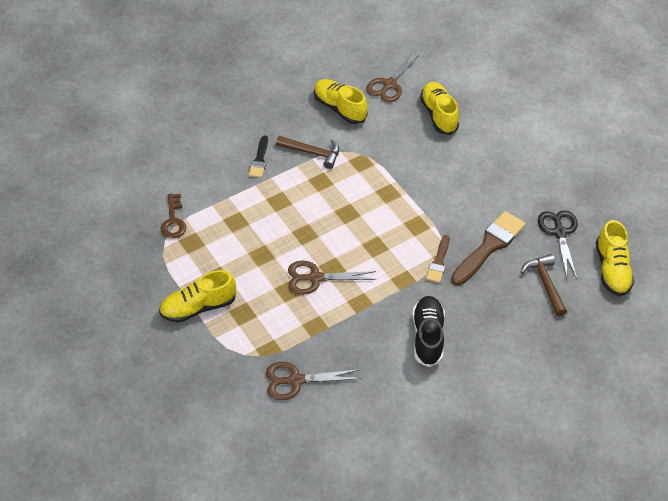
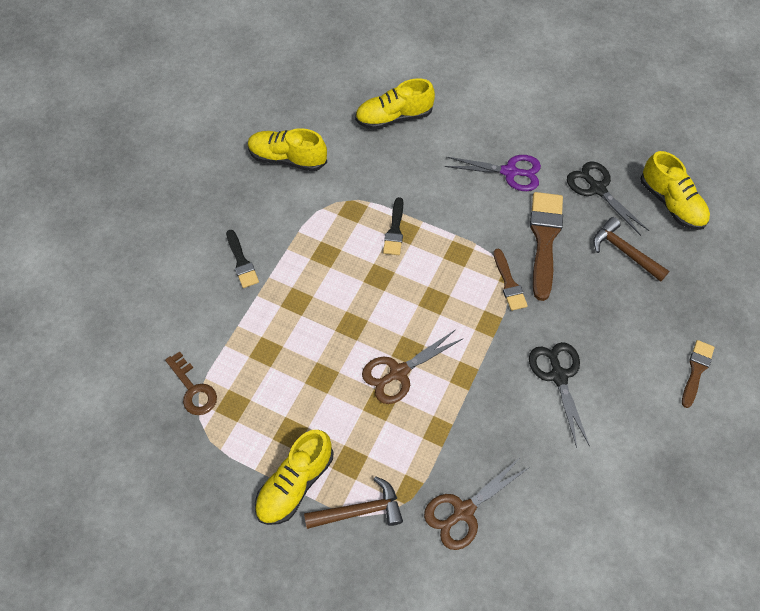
camera: 30 degrees left, 10 degrees up
(312, 153) = (294, 225): brown hammer -> brown hammer (359, 511)
(381, 189) = (395, 230): none -> black brush
(389, 85) = (321, 107): brown scissors -> none
(427, 336) = (558, 376): black shoe -> black scissors
(438, 115) = (394, 117): yellow shoe -> yellow shoe turned 60 degrees counterclockwise
(499, 190) = (509, 172): none -> purple scissors
(535, 385) = (696, 370): none -> brown brush

